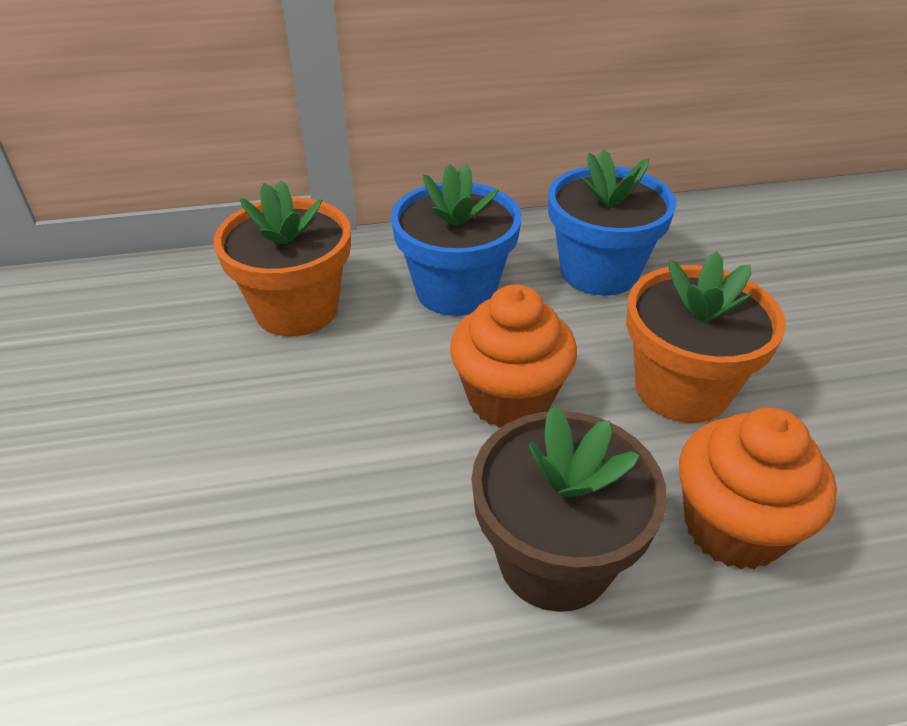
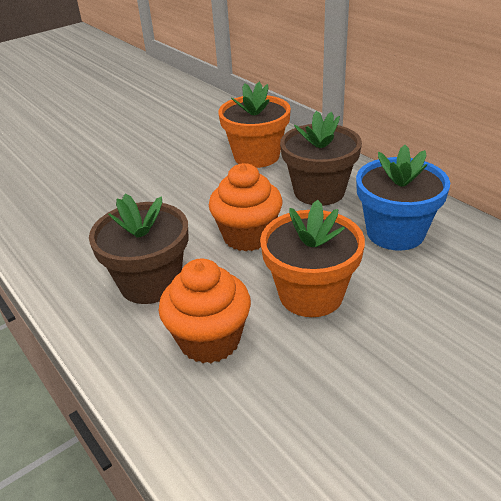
camera: 65 degrees right, 5 degrees down
(456, 290) = (319, 191): blue flower pot -> brown flower pot

